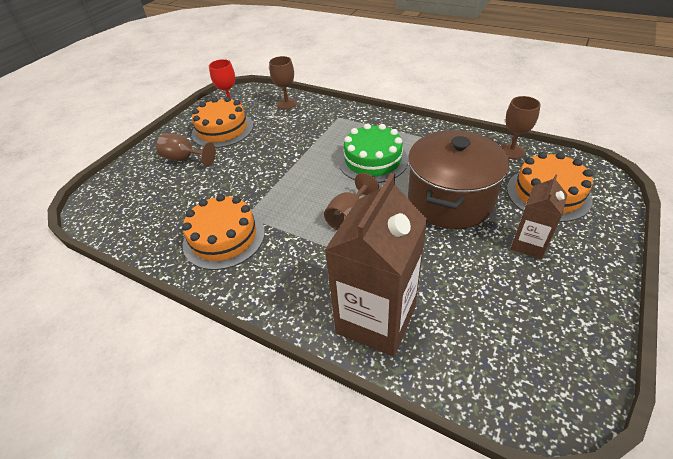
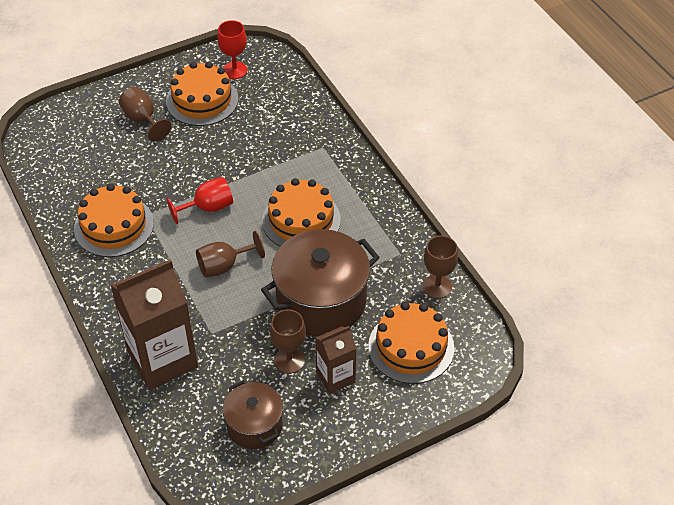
camera: 30 degrees right, 5 degrees up
(287, 103) = (291, 98): brown goblet -> brown goblet (289, 360)
(294, 186) = (208, 208): none -> red goblet
(373, 160) = (301, 220): green cake -> orange cake
(521, 325) = (254, 425): none -> brown pot

